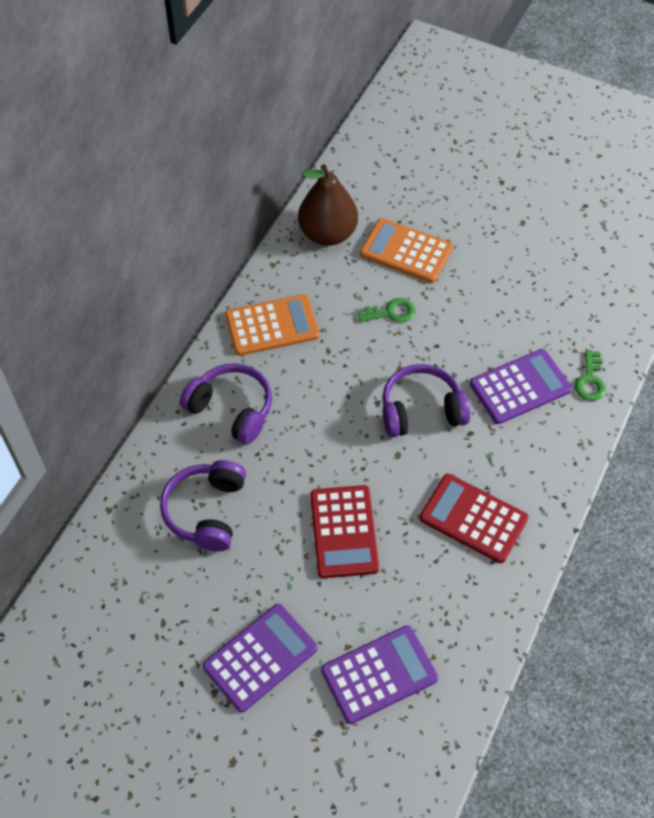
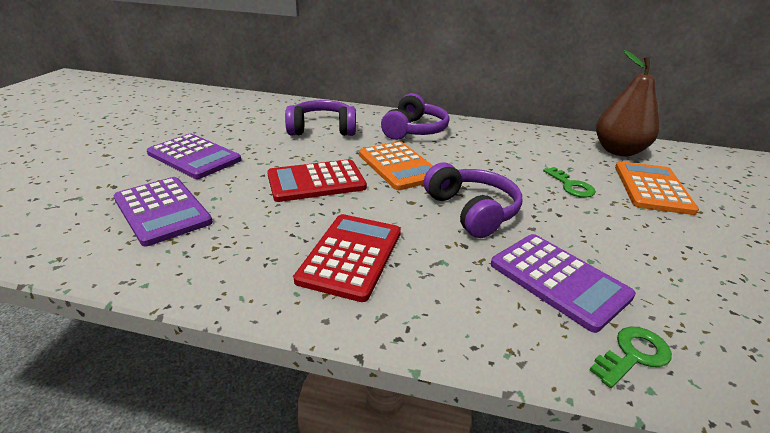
camera: 75 degrees right, 25 degrees down
(272, 326) = (501, 137): orange calculator -> orange calculator (399, 166)
(590, 380) = (633, 355): green key -> green key turned 150 degrees clockwise

